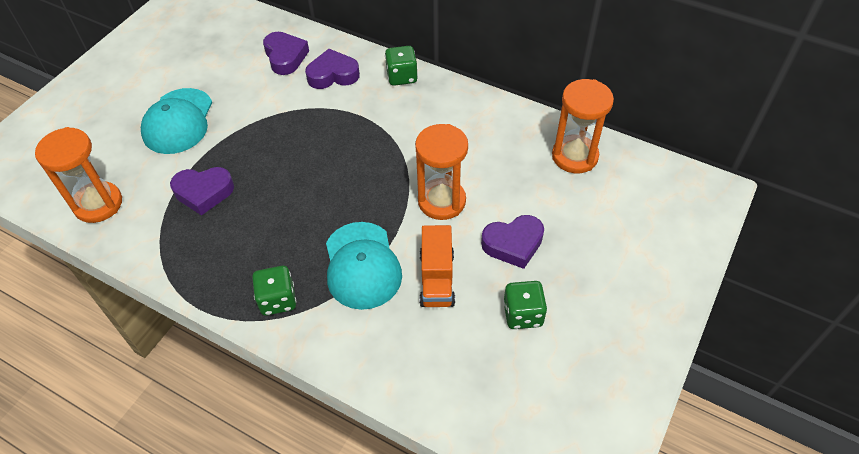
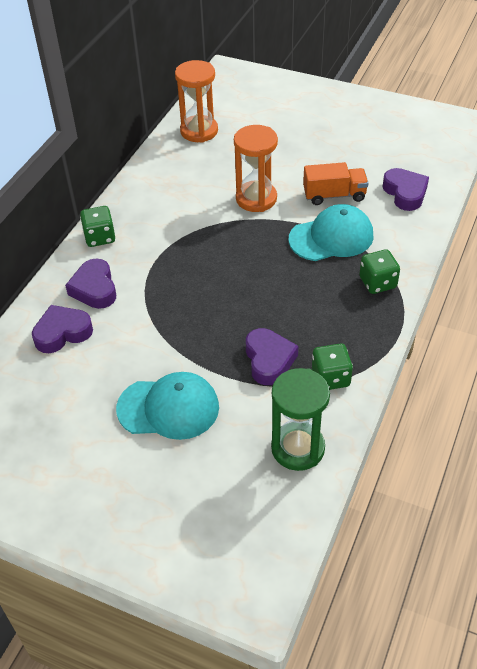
camera: 95 degrees left, 5 degrees down
(98, 204) = (298, 448): orange hourglass -> green hourglass
(513, 244) = (293, 159): purple heart -> purple heart (405, 193)
(522, 314) = (354, 152): green dice -> green dice (330, 378)

